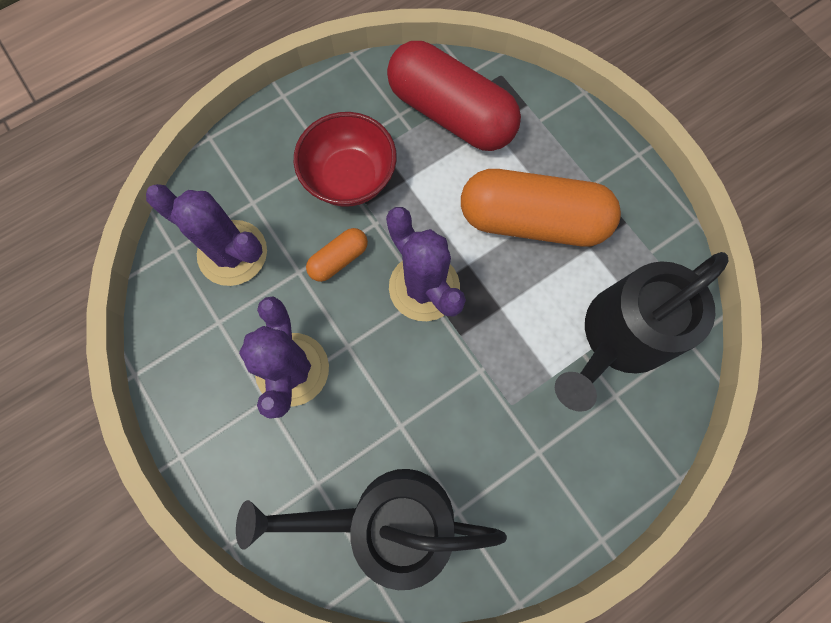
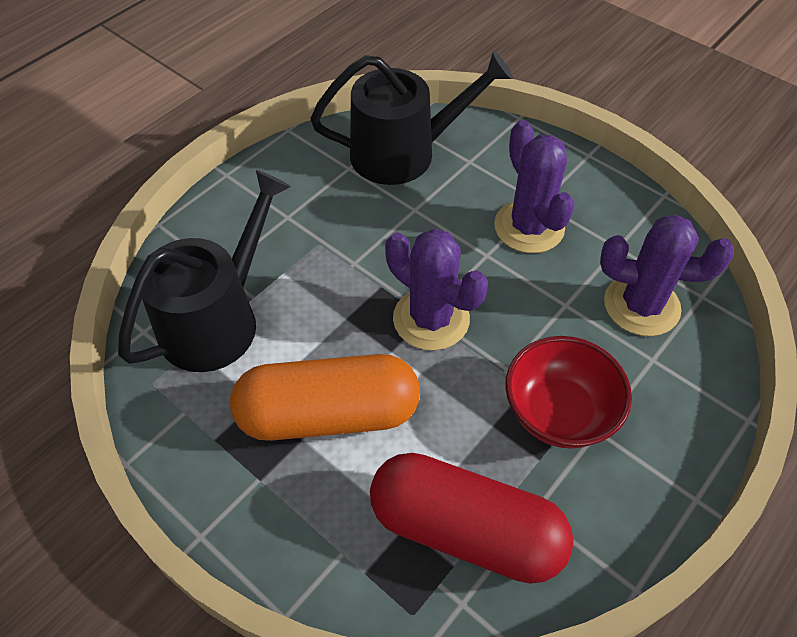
camera: 165 degrees right, 20 degrees down
(339, 259) = (530, 324): orange capsule -> none

